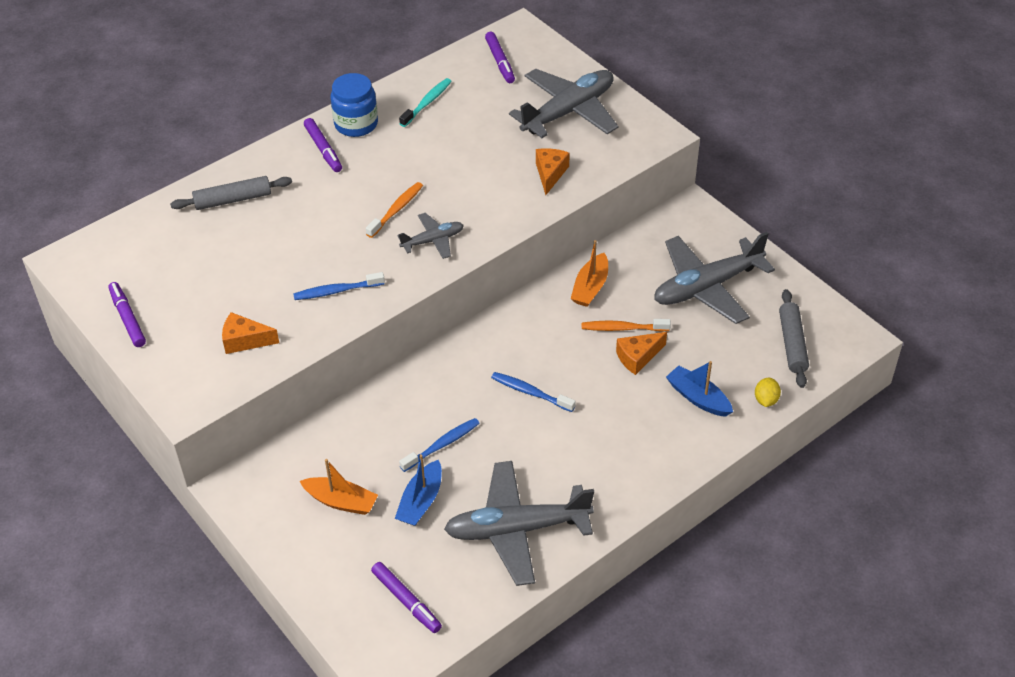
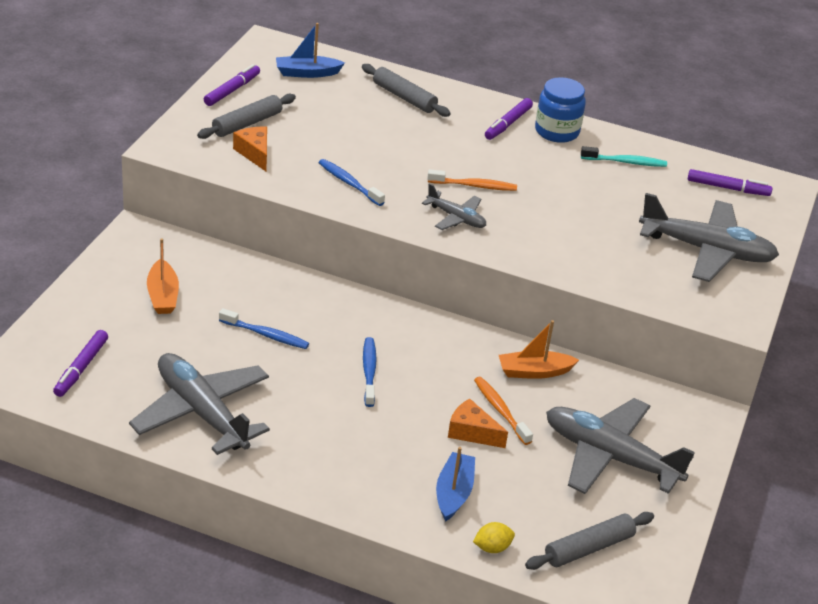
camera: 55 degrees right, 10 degrees down
(192, 328) = (247, 123): none -> grey rolling pin
(421, 501) = (194, 342): blue boat -> blue boat (307, 73)
(500, 61) = (727, 188): purple marker -> purple marker turned 120 degrees counterclockwise
(550, 174) = (610, 263): orange cheese -> none

